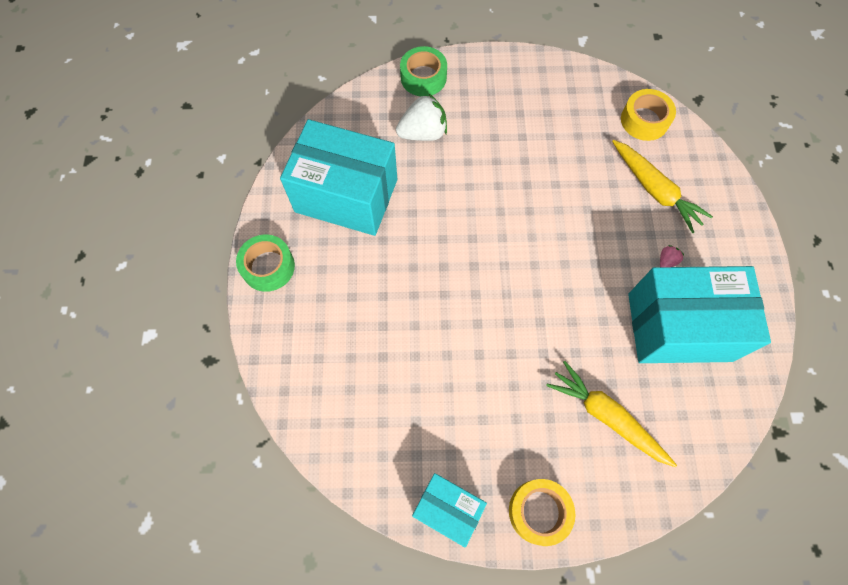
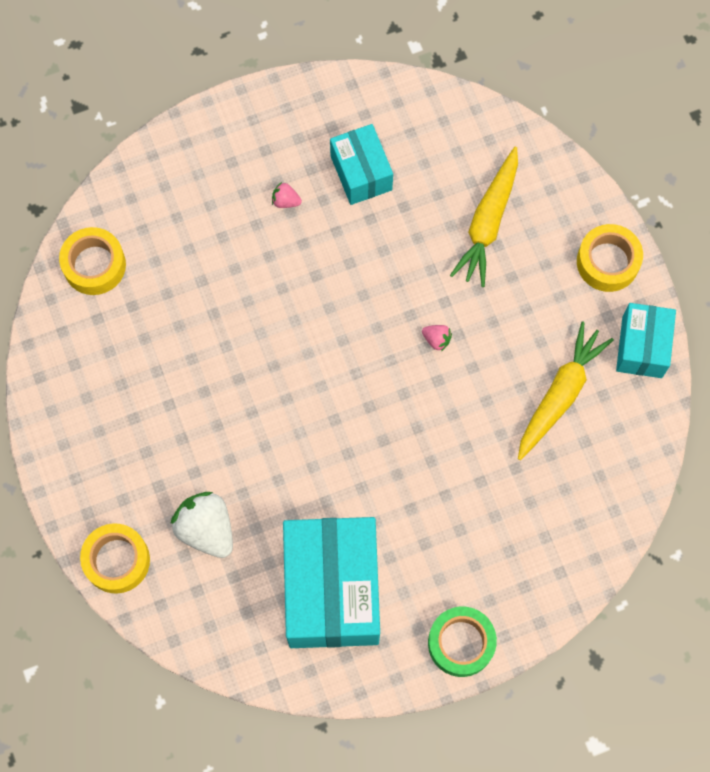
camera: 110 degrees left, 5 degrees up
(423, 77) = (117, 560): green tape -> yellow tape
(512, 335) = (436, 339): none -> pink strawberry
(654, 190) = (194, 232): yellow carrot -> yellow carrot (560, 394)
(679, 327) = (361, 173): turquoise box -> turquoise box, size x0.54

